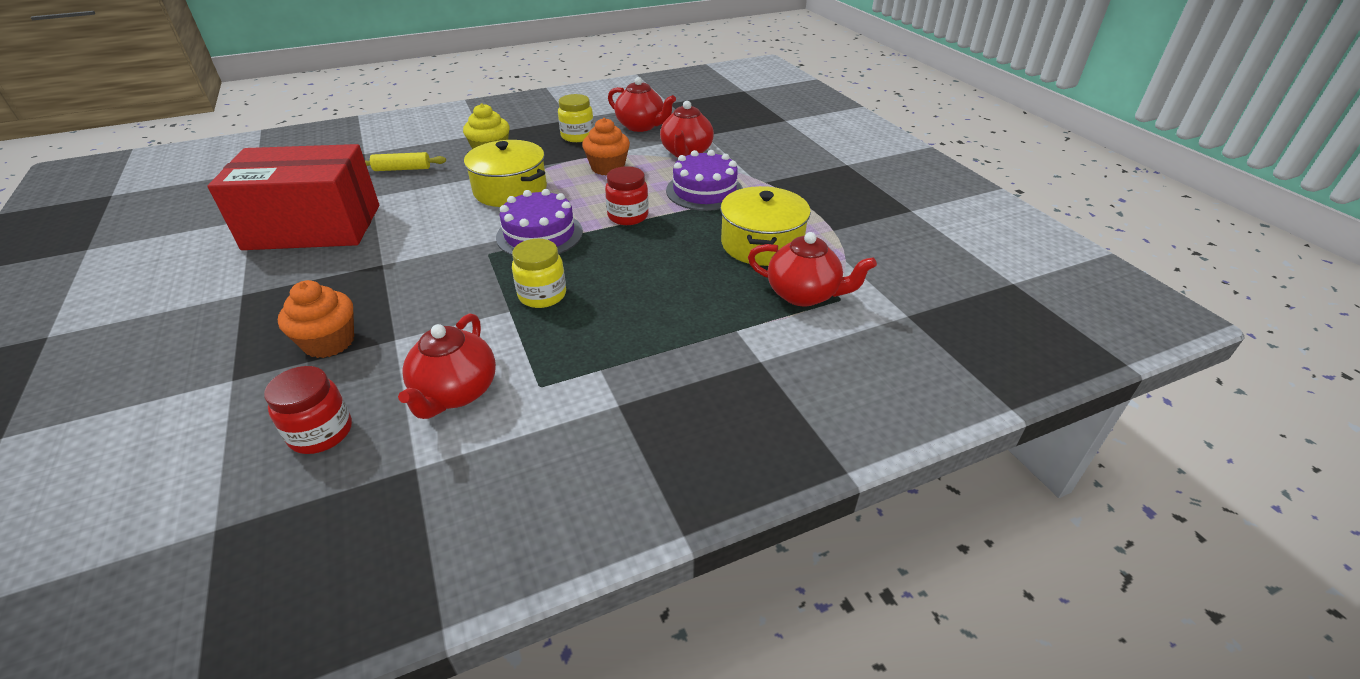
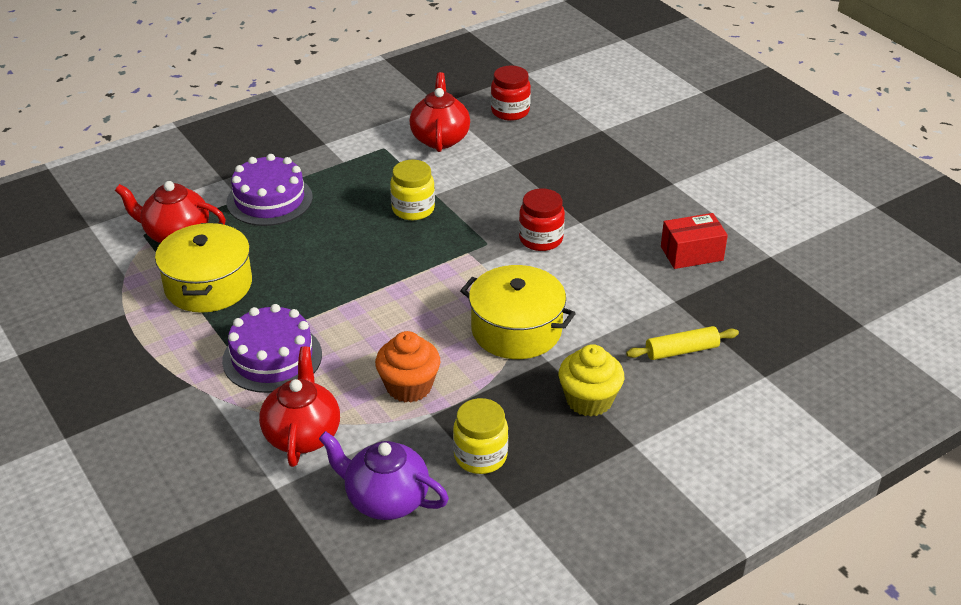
camera: 170 degrees right, 0 degrees up
(313, 227) = (691, 253): red box -> red box, size x0.45
(329, 342) = (559, 157): orange cupcake -> none
(539, 234) = (447, 271): purple cake -> purple cake (269, 200)
(628, 216) = (359, 306): red jar -> red jar (541, 239)
(641, 126) = (386, 499): red teapot -> purple teapot

